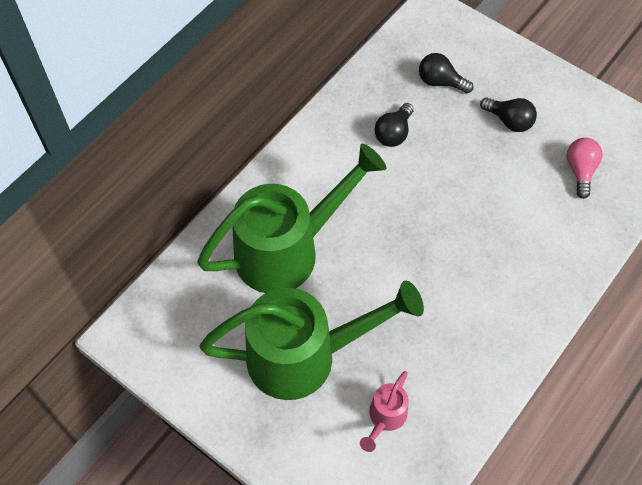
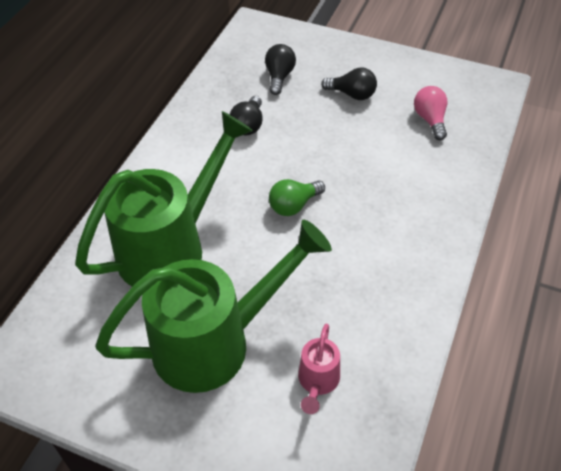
camera: 15 degrees left, 10 degrees down
(413, 235) = (294, 205): none -> green light bulb
(440, 82) = (279, 77): black light bulb -> black light bulb turned 90 degrees clockwise

